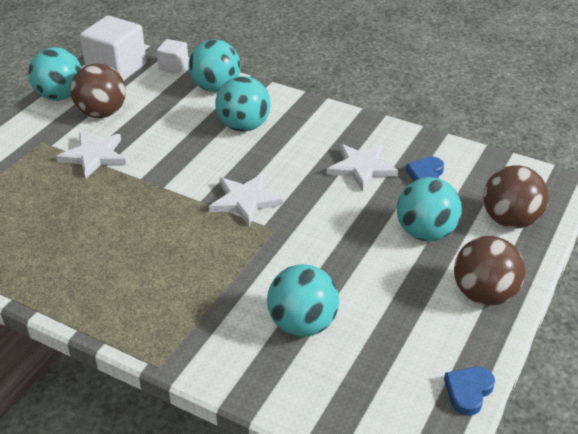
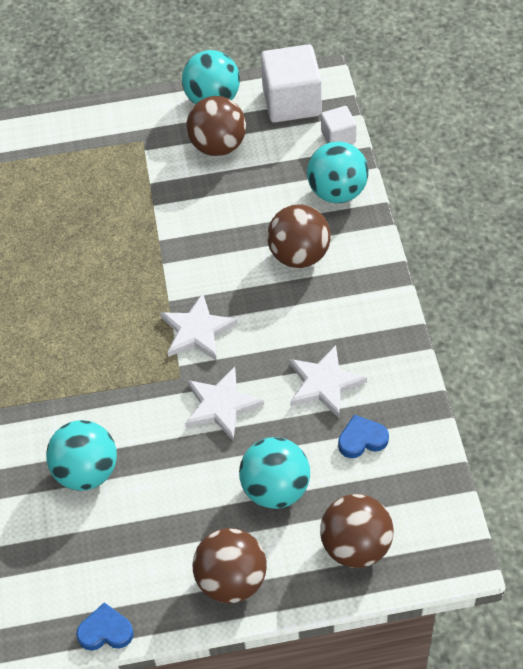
camera: 55 degrees right, 15 degrees up
(94, 156) = (157, 188): white star -> white star (221, 405)
(244, 126) = (299, 255): turquoise ball -> brown ball

